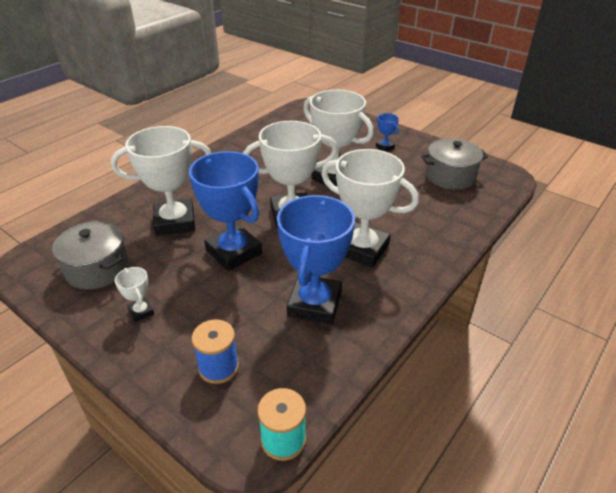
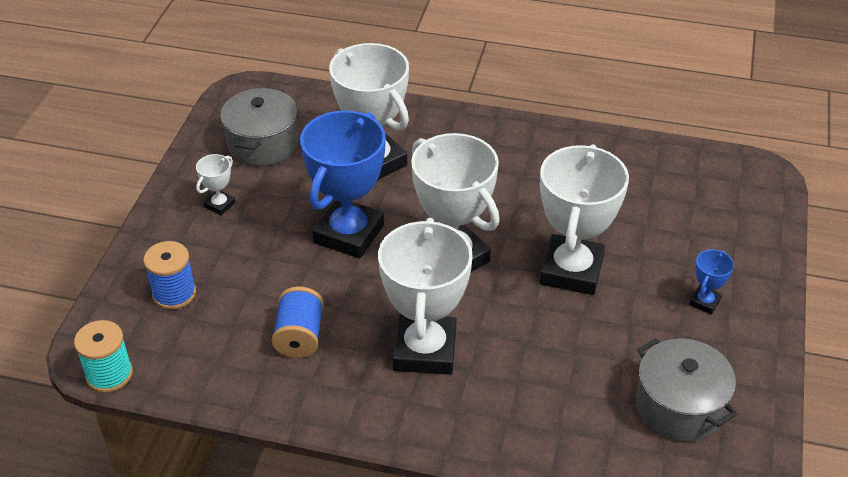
camera: 65 degrees right, 5 degrees up
(314, 304) = (299, 336): blue trophy -> blue spool

